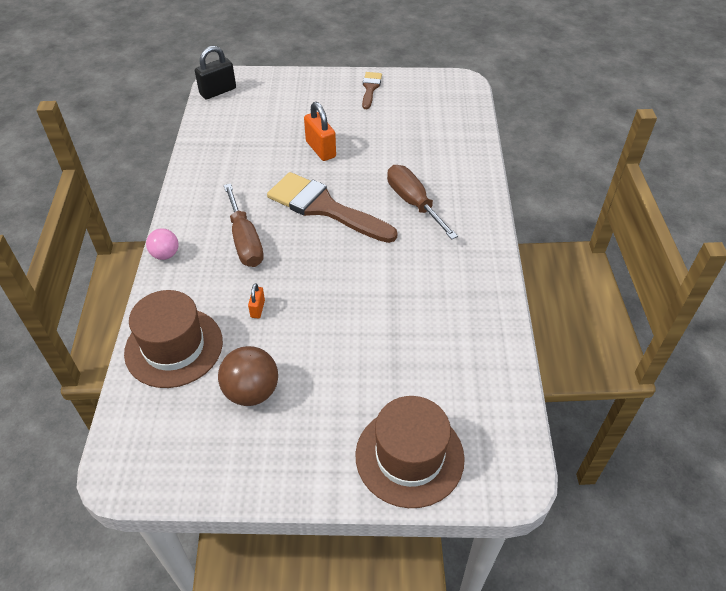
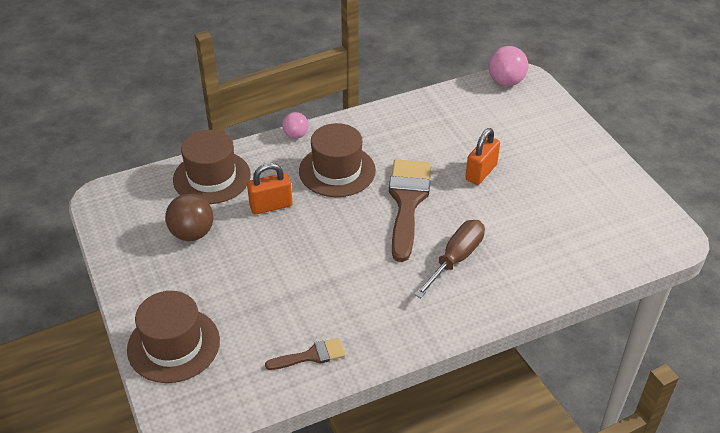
camera: 65 degrees right, 5 degrees down
(218, 91) = (506, 82): black padlock -> pink ball
(245, 241) = (337, 171): brown screwdriver -> brown hat
(257, 309) = (271, 206): orange padlock -> orange padlock, size x1.90
(370, 88) = (600, 173): brown brush -> brown brush (311, 355)

